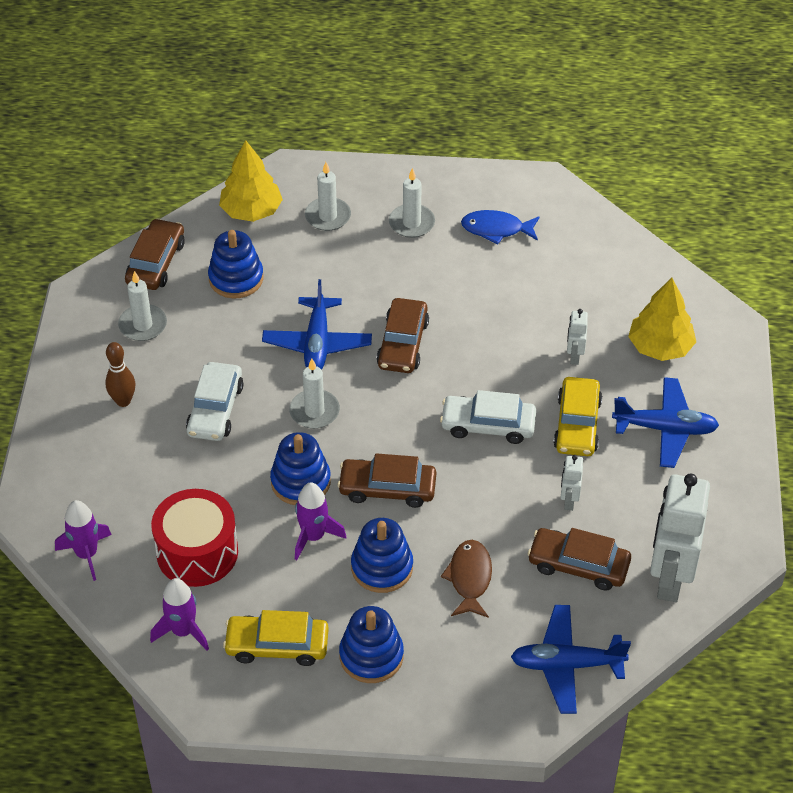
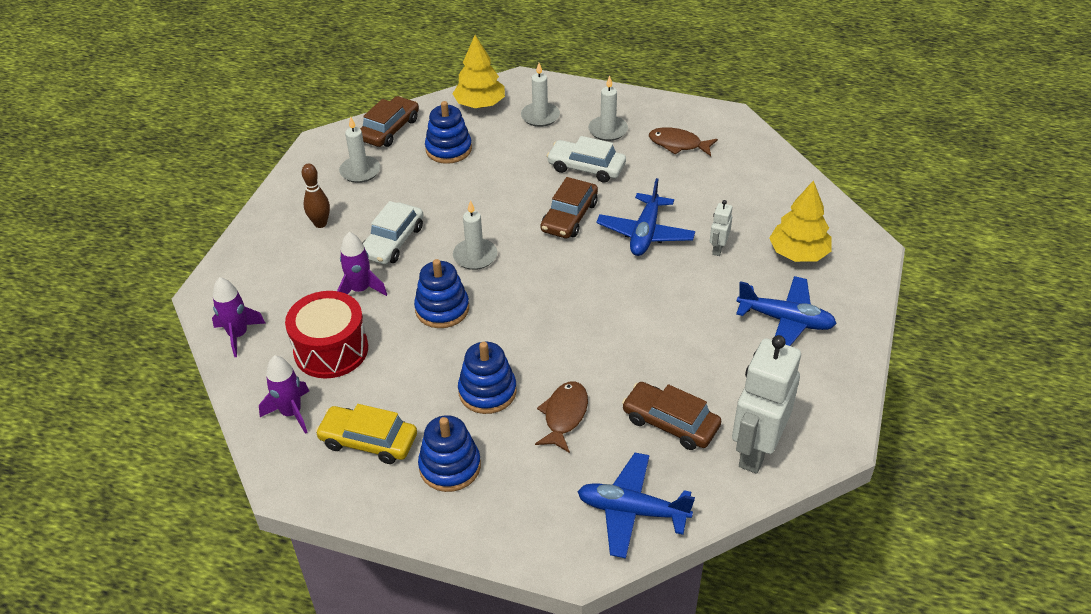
camera: 15 degrees right, 5 degrees down
(313, 536) = (436, 355): purple rocket -> purple rocket (360, 290)
(317, 343) = (497, 206): blue plane -> blue plane (645, 233)
(387, 488) = (516, 327): brown car -> none
(488, 425) = (623, 291): white car -> white car (586, 167)
(496, 229) = (678, 144): blue fish -> brown fish
(569, 500) = (678, 365): white robot -> none
(577, 424) = (704, 304): yellow car -> none

